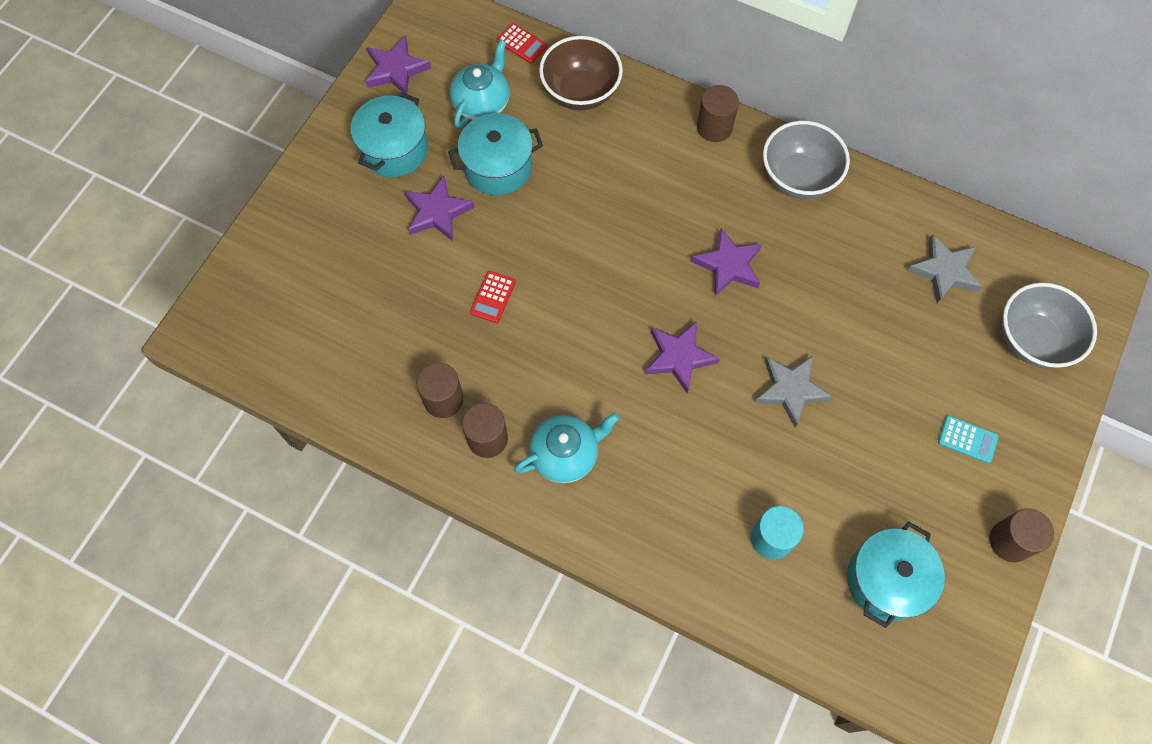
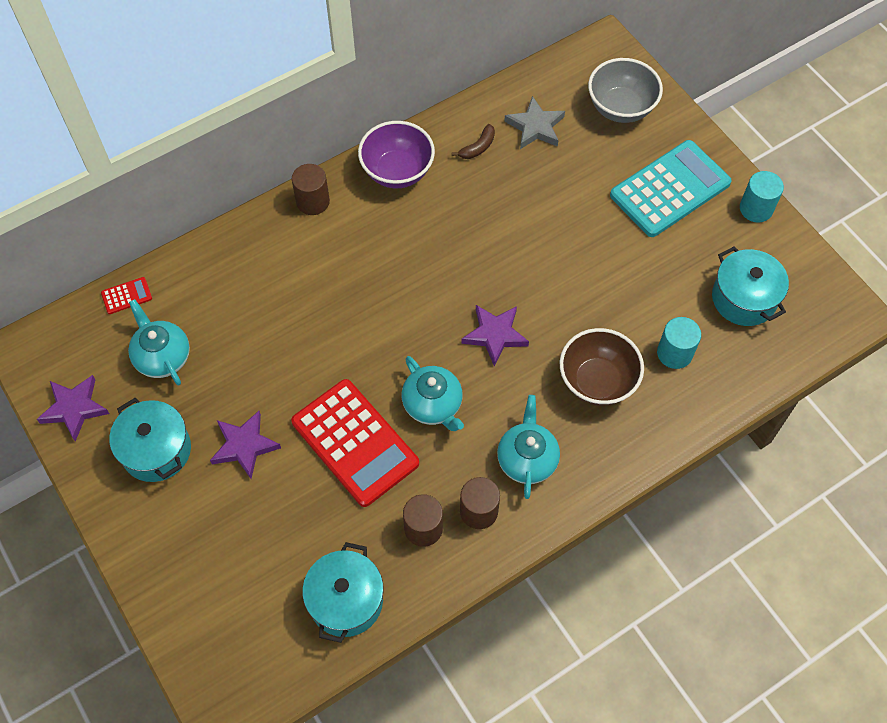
camera: 60 degrees left, 5 degrees down
(493, 297) = (355, 443): red calculator -> red calculator, size x2.49
(498, 167) = (234, 376): turquoise pot -> turquoise pot (346, 600)
(571, 342) = (433, 405): none -> turquoise teapot
(580, 92) = (209, 277): brown bowl -> brown bowl (597, 381)
(728, 265) = (439, 259): purple star -> none
(790, 390) = (567, 276): grey star -> none
(798, 178) = (397, 171): grey bowl -> purple bowl
(879, 232) = (478, 147): none -> brown banana
(967, 439) = (670, 189): turquoise calculator -> turquoise calculator, size x2.49
(1010, 541) = (756, 208): brown cylinder -> turquoise cylinder

